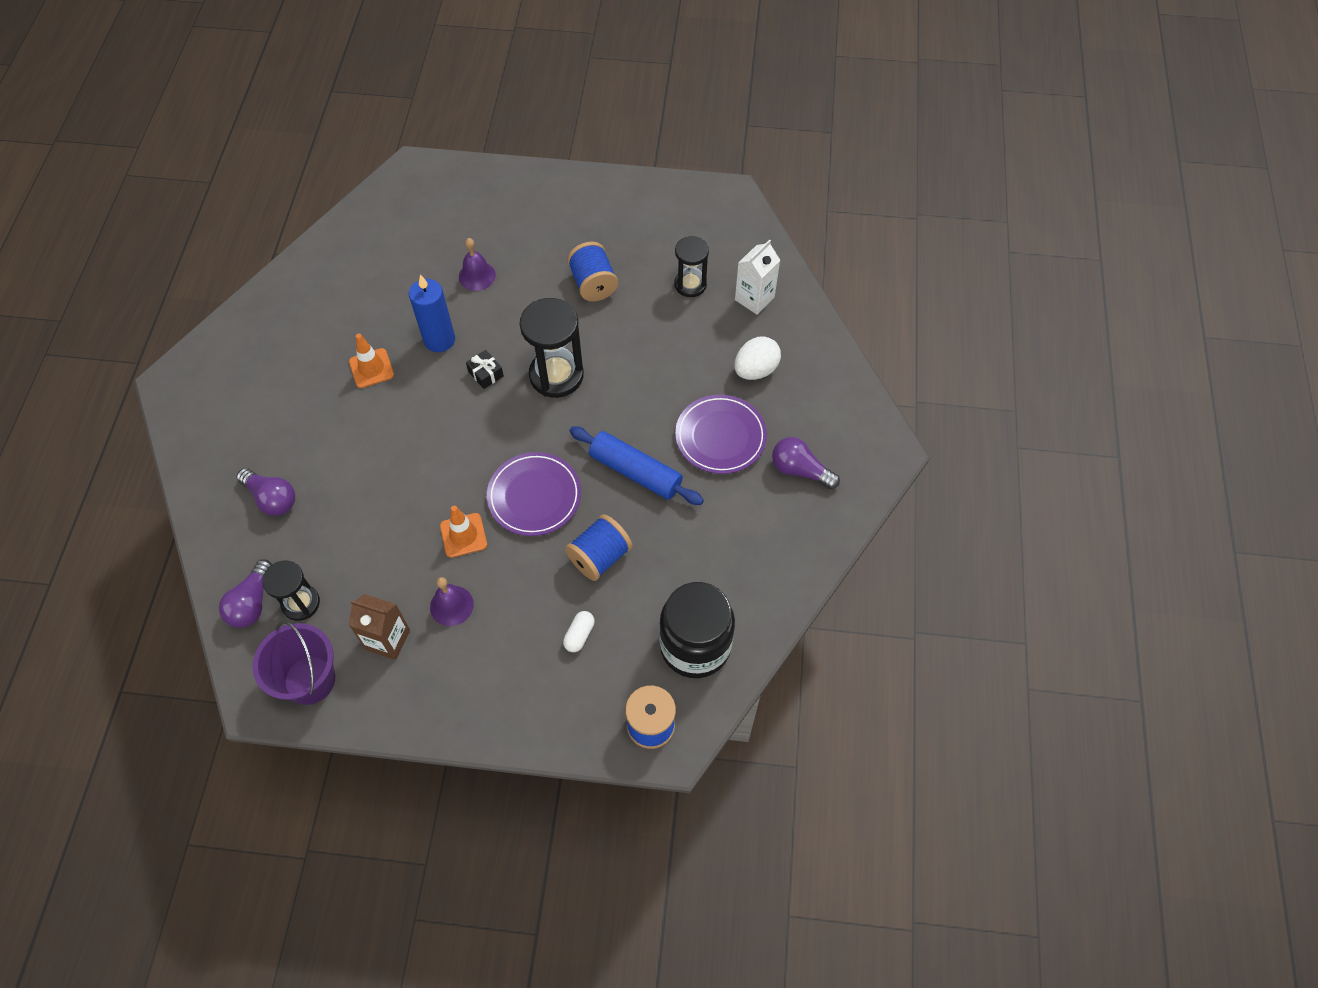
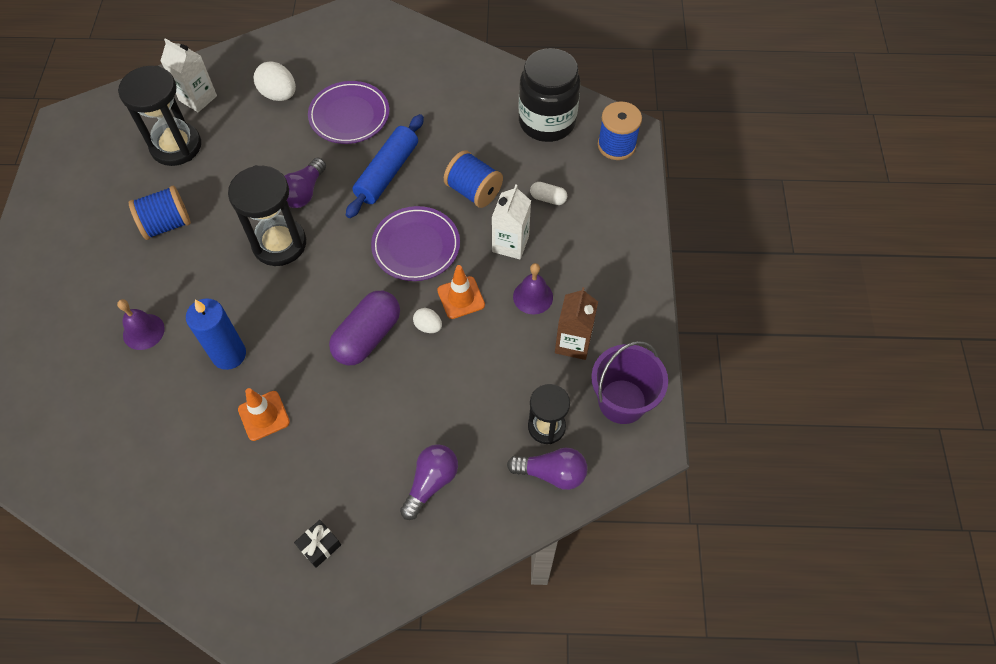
camera: 95 degrees left, 0 degrees up
(435, 450) = (367, 337): none -> purple capsule
(435, 503) = (428, 326): none -> white egg
(486, 374) = (275, 305): black gift -> black gift (319, 546)
(523, 589) = (510, 244): none -> white carton
(690, 284) = (176, 146): black hourglass -> black hourglass, size x1.60
(800, 470) = (381, 63): purple light bulb -> purple light bulb (304, 192)

